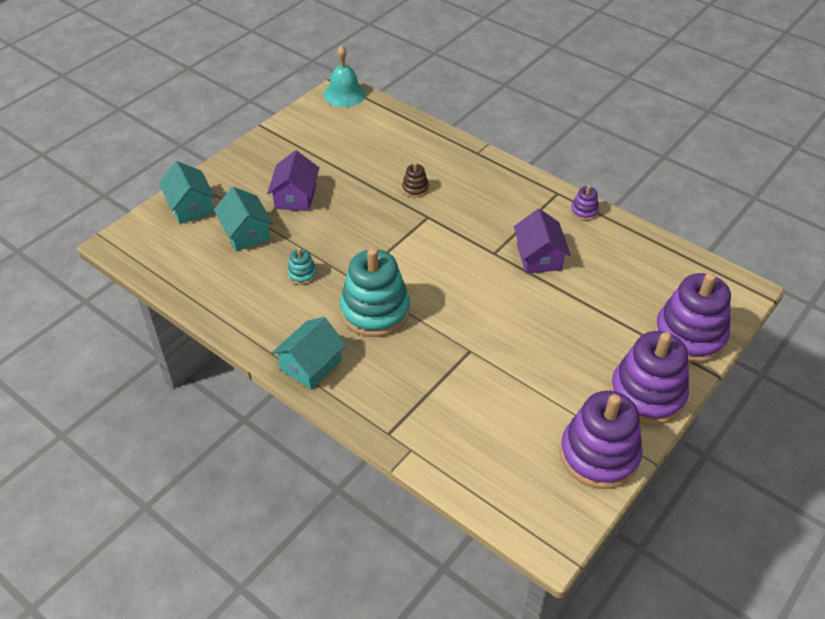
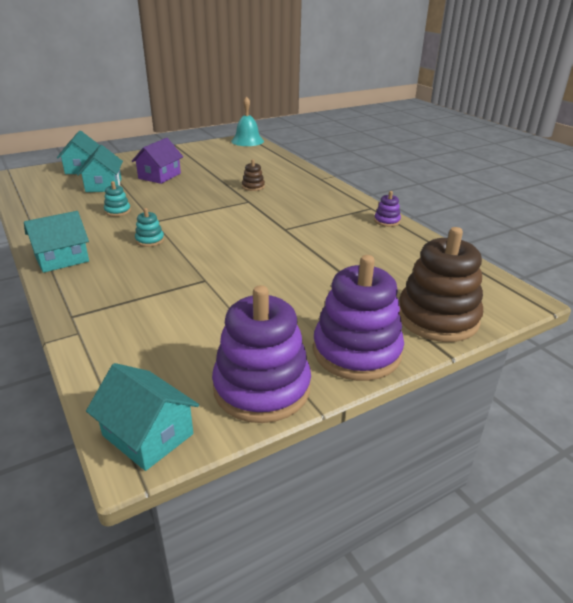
camera: 20 degrees right, 15 degrees down
(375, 311) = (150, 240): turquoise stacking toy -> turquoise stacking toy, size x0.44
(539, 257) = (322, 238): purple house -> none
(548, 524) = (148, 435): none -> turquoise house
(689, 335) = (437, 318): purple stacking toy -> brown stacking toy

